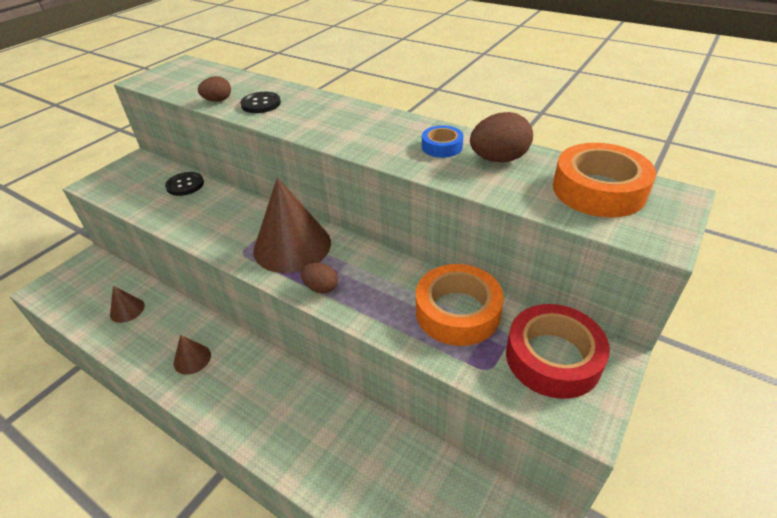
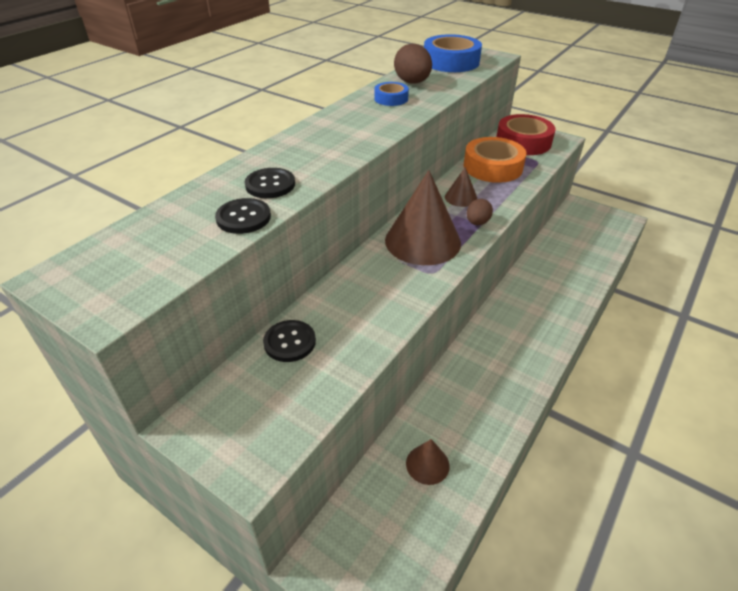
camera: 90 degrees left, 0 degrees up
(192, 359) = (494, 379): brown cone -> brown cone (461, 197)
(218, 100) = (243, 218): brown egg -> black button
(598, 190) = (451, 62): orange tape -> blue tape

